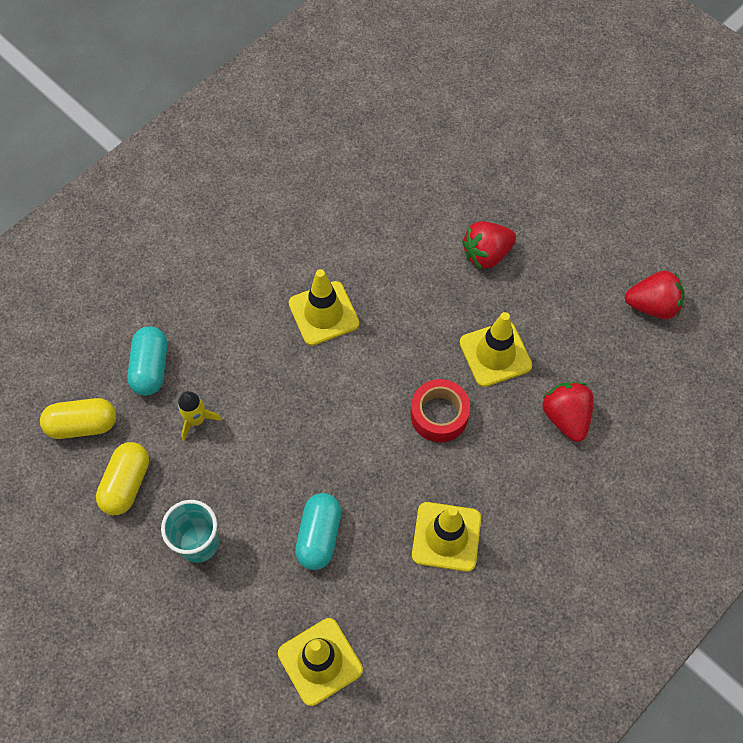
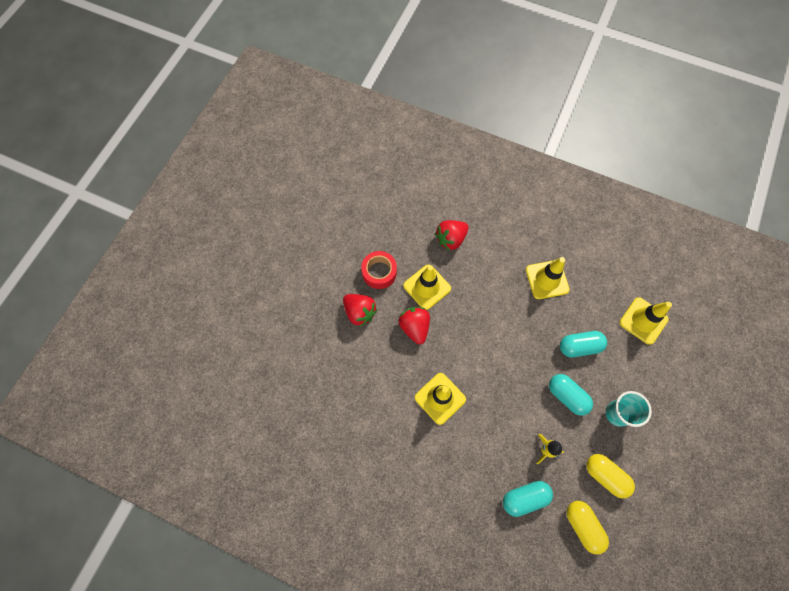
camera: 110 degrees left, 5 degrees up
(126, 484) = (605, 476): yellow capsule -> yellow capsule turned 45 degrees clockwise
(254, 482) = (567, 396): none -> turquoise capsule
(439, 415) = (478, 306): red tape -> red tape (379, 272)
(652, 306) = (362, 212): red strawberry -> red strawberry (415, 327)

